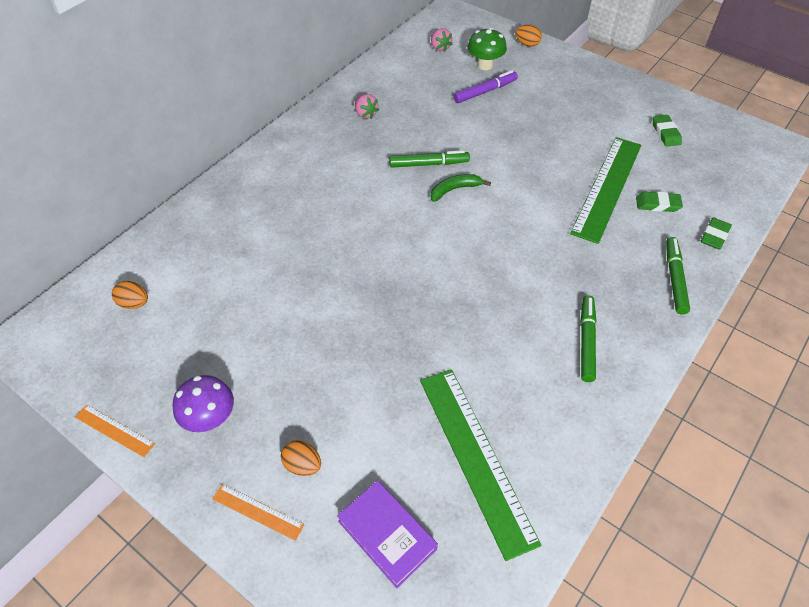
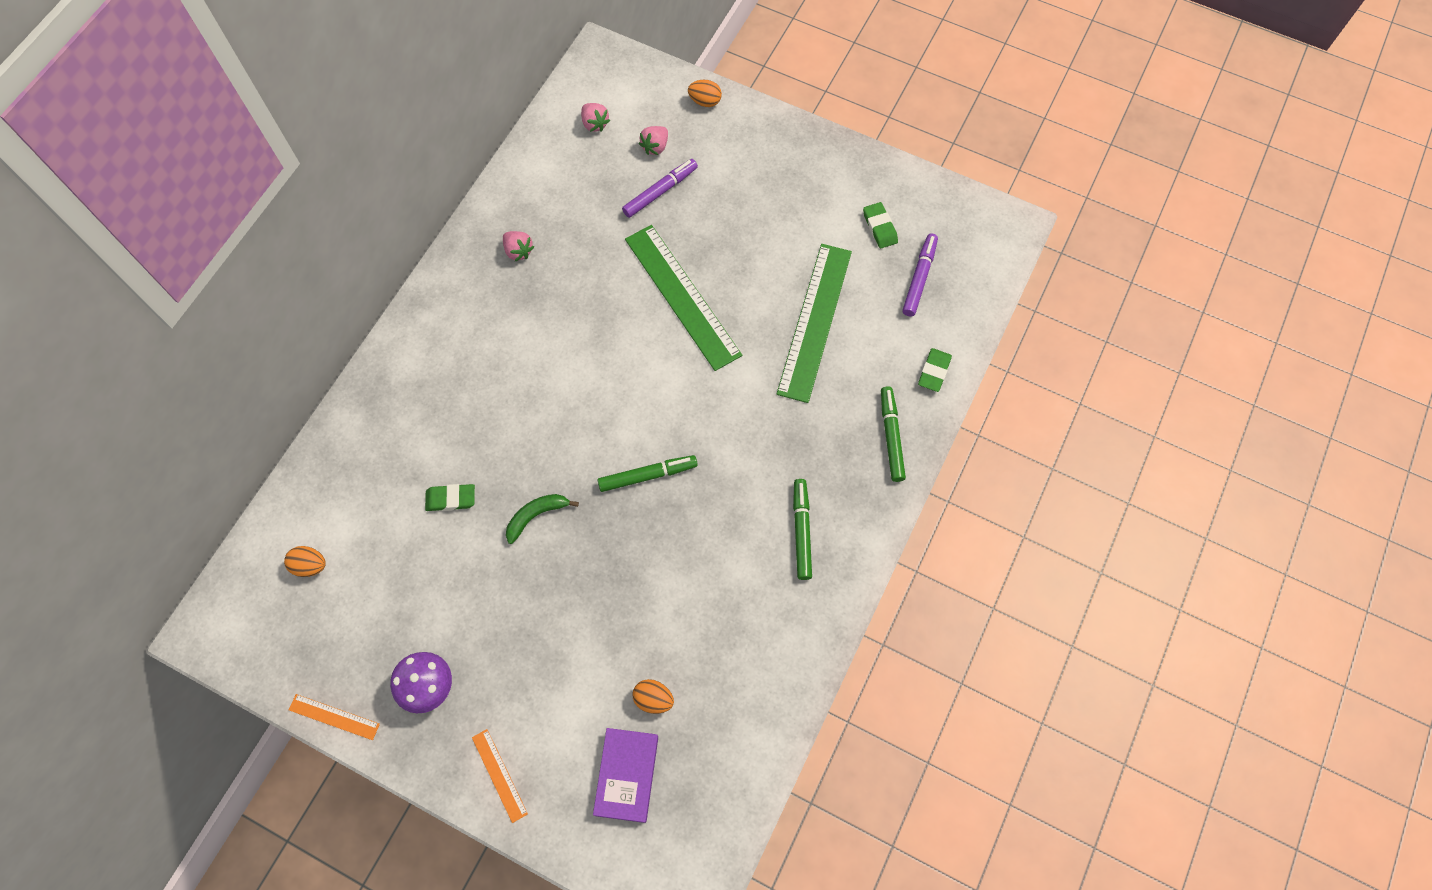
camera: 10 degrees left, 15 degrees up
(257, 512) = (499, 775): orange ruler -> orange ruler turned 45 degrees clockwise
(302, 465) = (533, 720): orange egg -> orange egg (653, 699)
(387, 535) = (626, 775): purple book -> purple book turned 60 degrees clockwise
(429, 164) = (606, 318): green marker -> green marker (648, 476)
(454, 190) = (641, 352): green banana -> green banana (536, 516)
(475, 457) = (701, 682): green ruler -> green ruler (682, 296)
(485, 65) = (655, 147): green mushroom -> pink strawberry
(657, 204) = (872, 337): green eraser -> green eraser (451, 499)
(700, 170) = (919, 278): none -> purple marker

